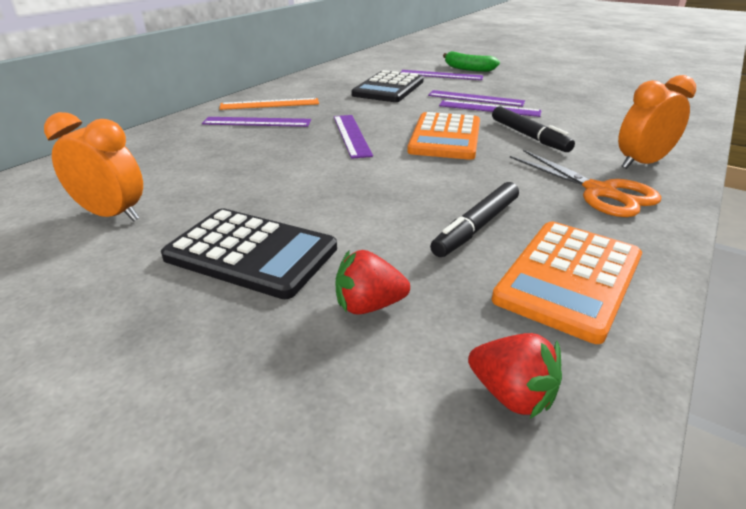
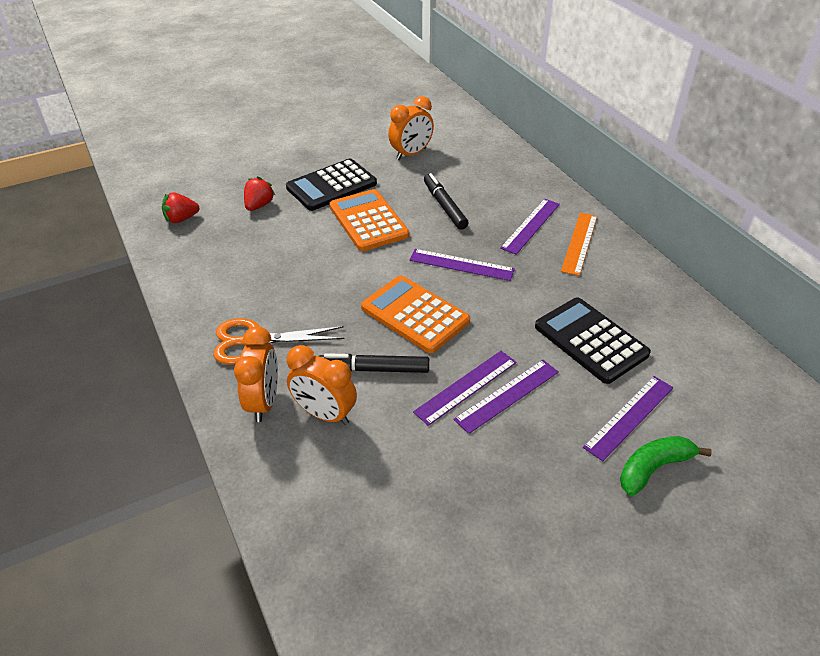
camera: 120 degrees right, 10 degrees up
(477, 227) = (278, 263): black marker -> black marker (444, 206)
(569, 278) = (208, 269): orange calculator -> orange calculator (368, 221)
(600, 140) = (325, 414): none -> orange clock

